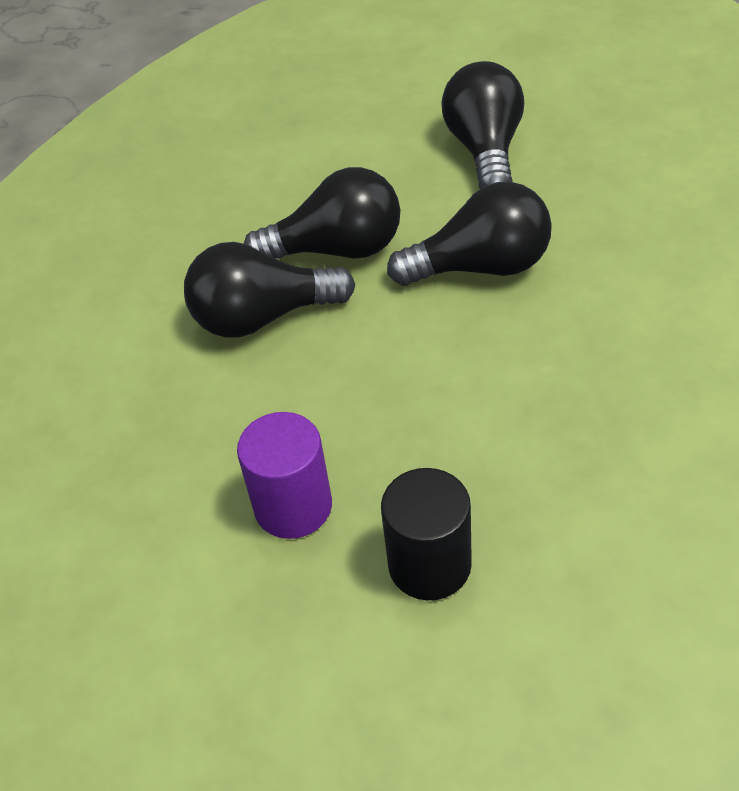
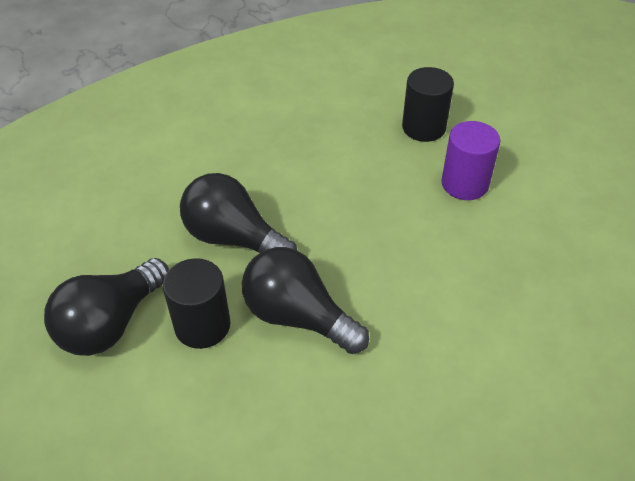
camera: 145 degrees left, 0 degrees up
(263, 317) = (392, 300): black light bulb -> none
(410, 194) = (202, 325): none -> black cylinder

